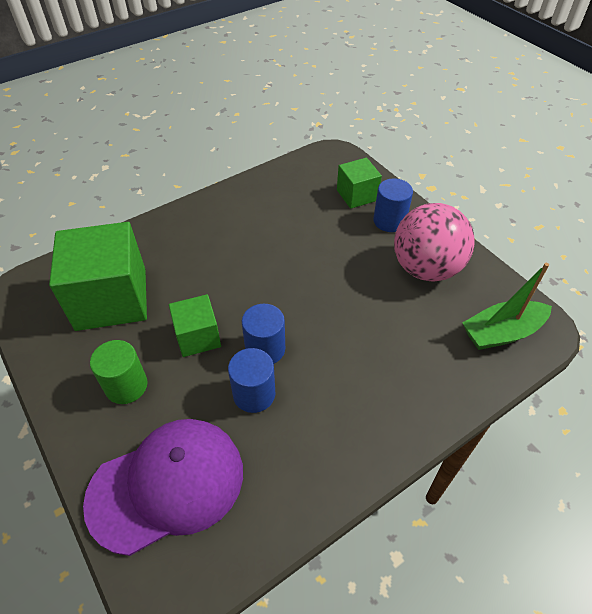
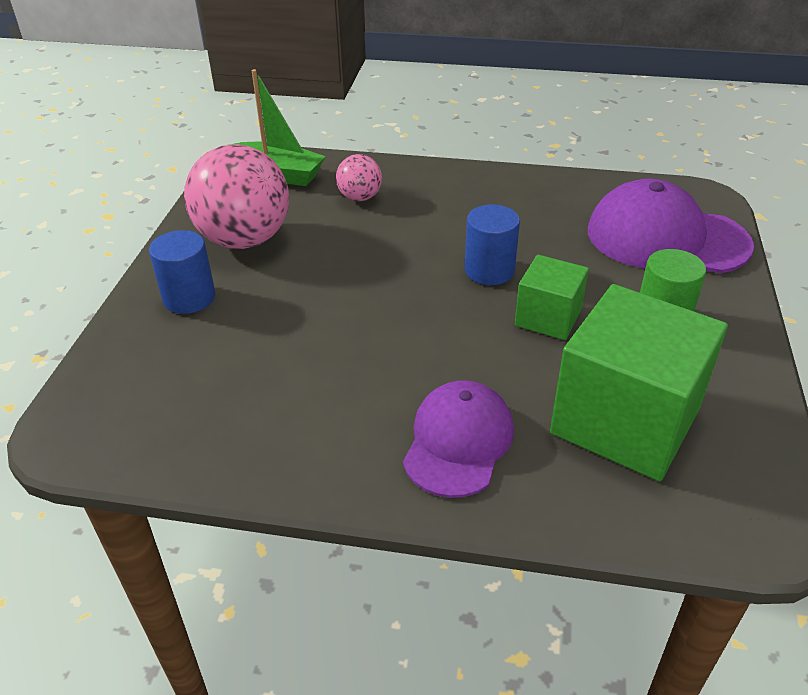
camera: 135 degrees left, 10 degrees down
(183, 241) = (458, 442): none -> purple cap
(254, 394) = (537, 248): blue cylinder -> none
(357, 195) = (162, 350): green cube -> none
(421, 353) = (360, 198): none -> pink ball

